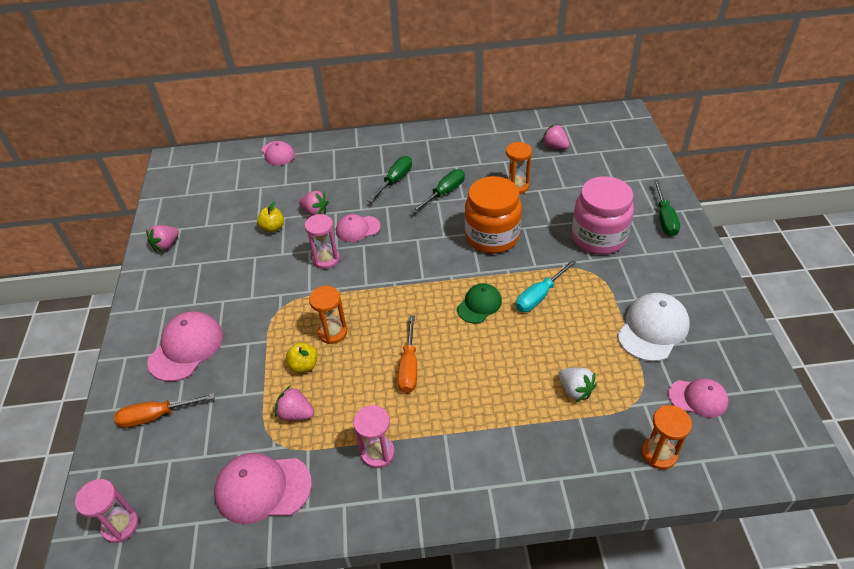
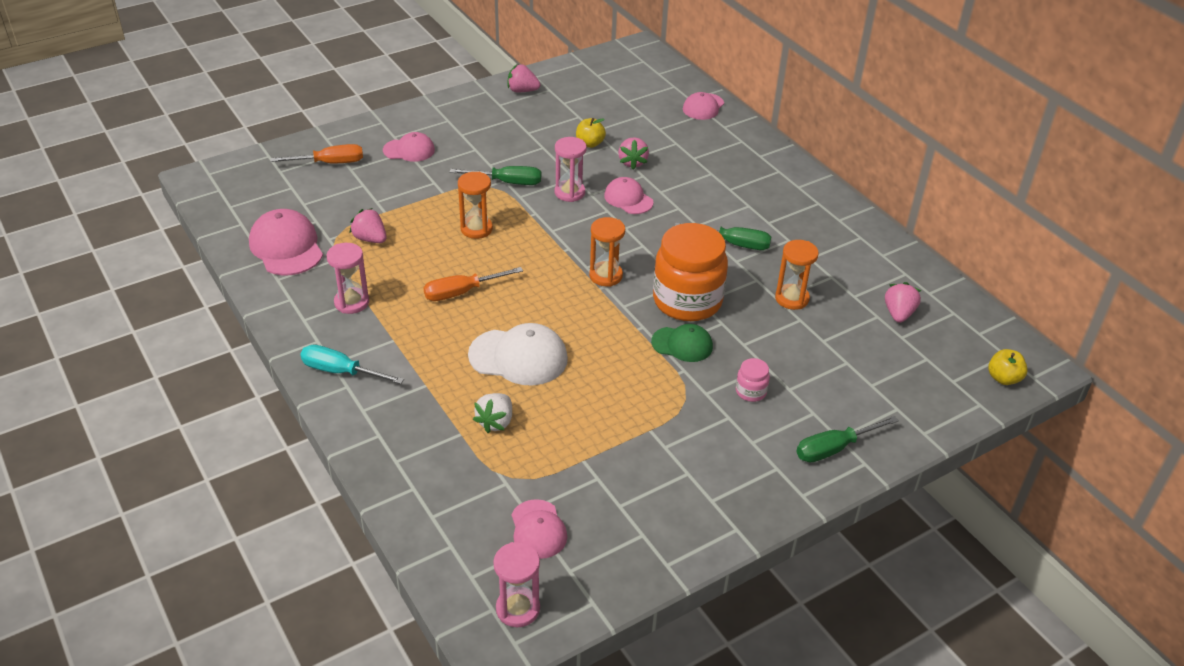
camera: 60 degrees right, 5 degrees down
(120, 525) = (224, 187): pink hourglass -> pink hourglass (518, 609)
(156, 416) = (330, 163): orange screwdriver -> orange screwdriver turned 120 degrees clockwise
(186, 348) = (409, 150): pink cap -> pink cap, size x0.63
(296, 414) = (370, 239): pink strawberry -> pink strawberry turned 45 degrees counterclockwise
(304, 365) = (426, 225): yellow apple -> yellow apple (1003, 378)
(395, 180) = (726, 201): green screwdriver -> green screwdriver (507, 182)
(479, 305) = (574, 319): green cap -> green cap (682, 344)
(539, 296) = (617, 362): turquoise screwdriver -> turquoise screwdriver (340, 371)
(598, 237) = (751, 392): pink jar -> pink jar, size x0.42
(652, 329) = (624, 471): white cap -> white cap (518, 357)
(659, 454) = (443, 507): orange hourglass -> orange hourglass (606, 276)

